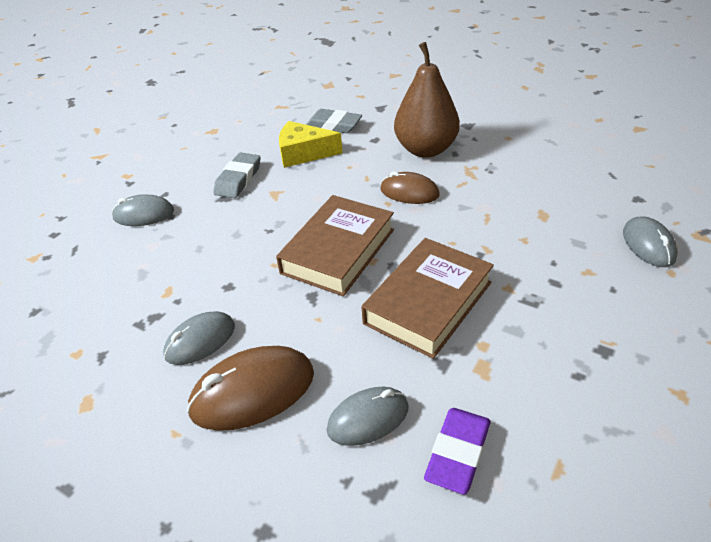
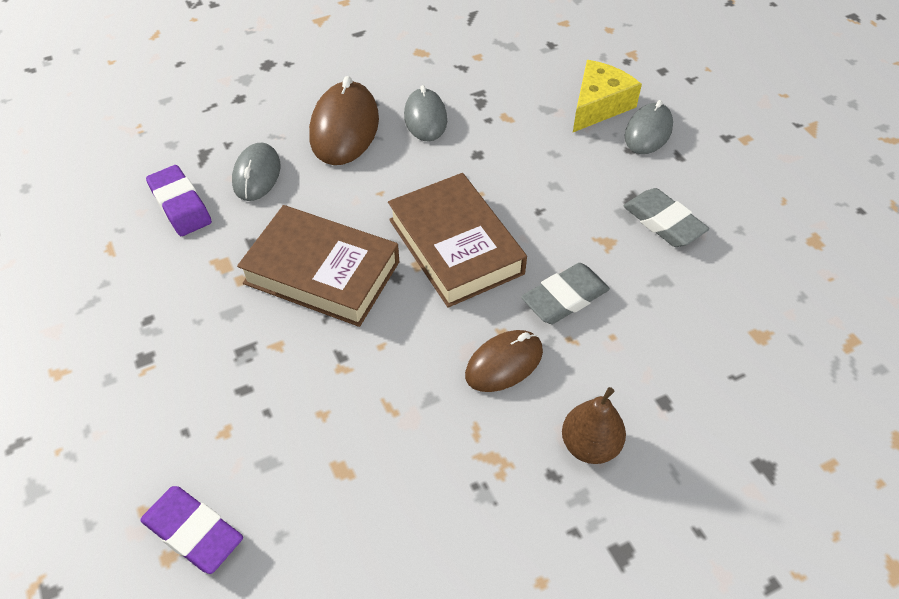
camera: 120 degrees right, 10 degrees up
(303, 153) = (682, 306): yellow cheese -> yellow cheese (598, 105)
(334, 125) = (742, 375): grey eraser -> grey eraser (565, 298)
(426, 149) = (590, 445): brown pear -> brown pear, size x0.57
(428, 303) = (322, 273): brown book -> brown book turned 45 degrees counterclockwise
(648, 245) = (193, 532): grey mouse -> purple eraser

